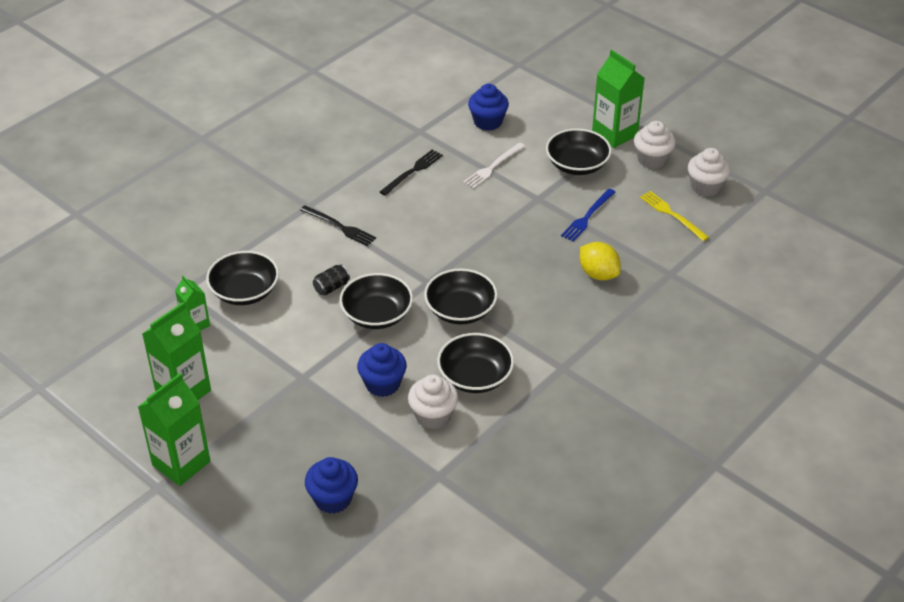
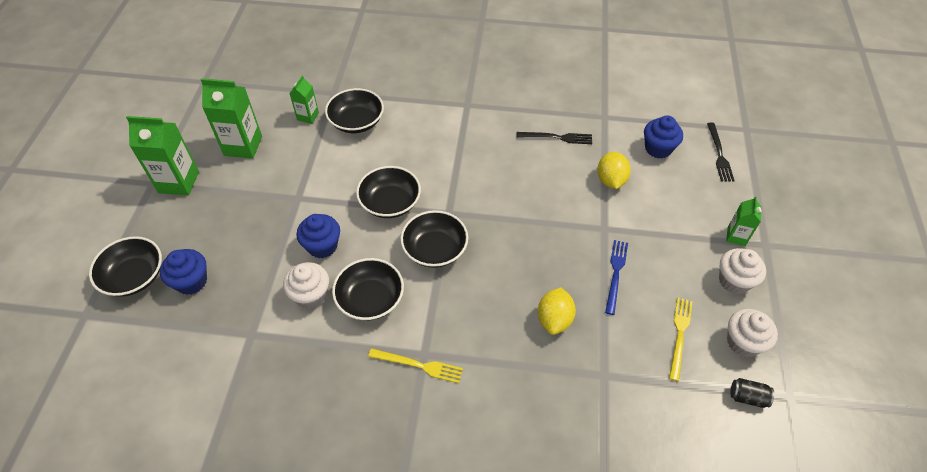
camera: 55 degrees right, 10 degrees up
(331, 287) = (397, 162): black can -> black can (747, 397)
(340, 227) = (461, 132): black fork -> black fork (719, 154)
(493, 167) = (610, 180): white fork -> yellow lemon
(570, 376) = (419, 365): none -> yellow fork
(577, 165) = (670, 232): black bowl -> black bowl (134, 276)
(587, 217) = (615, 273): blue fork -> blue fork turned 105 degrees clockwise
(614, 134) = (736, 236): green carton -> green carton, size x0.56

